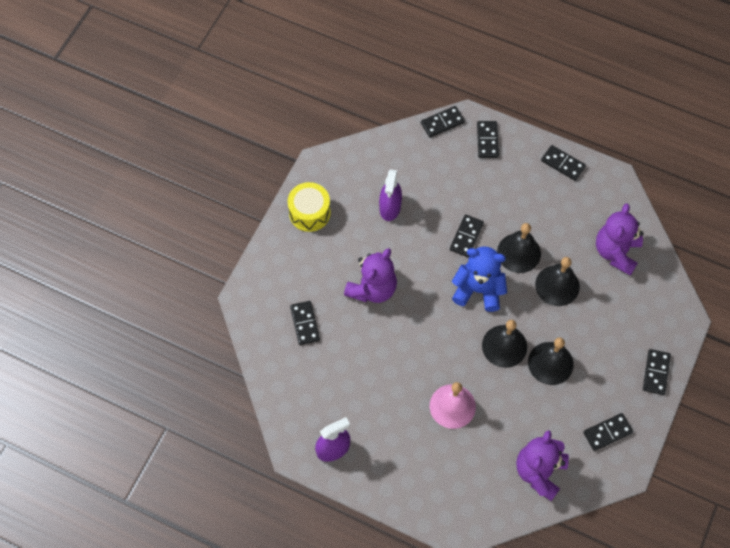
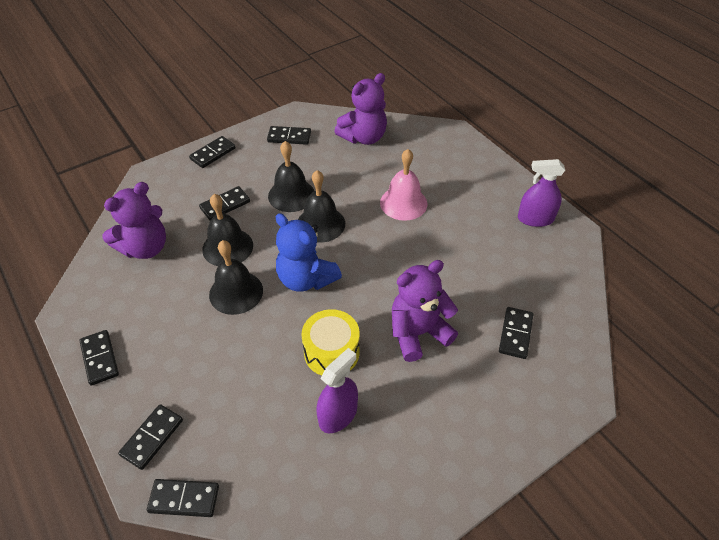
camera: 150 degrees left, 15 degrees down
(309, 213) = (447, 464): yellow drum -> yellow drum (331, 352)
(466, 236) = (275, 335): black domino -> black domino (225, 205)

